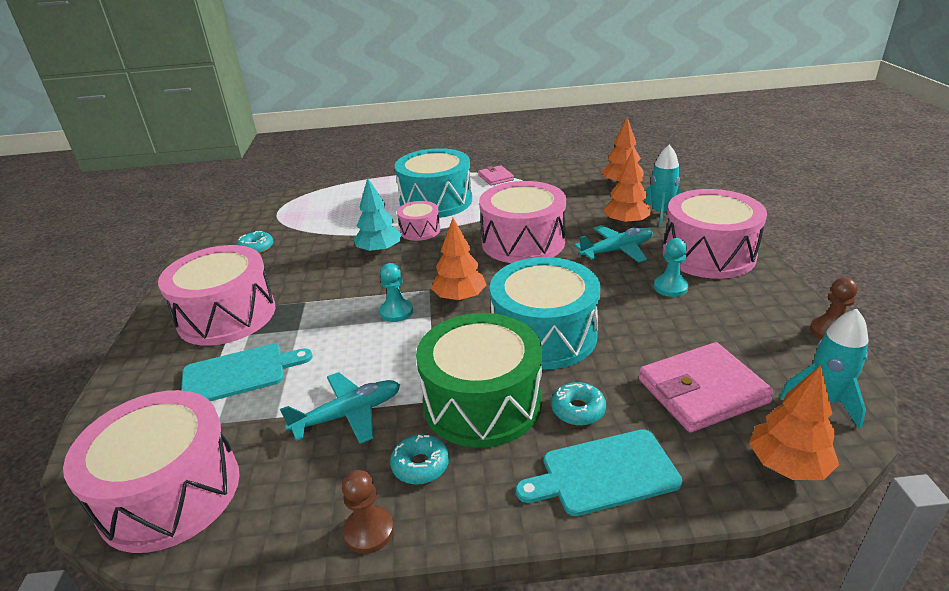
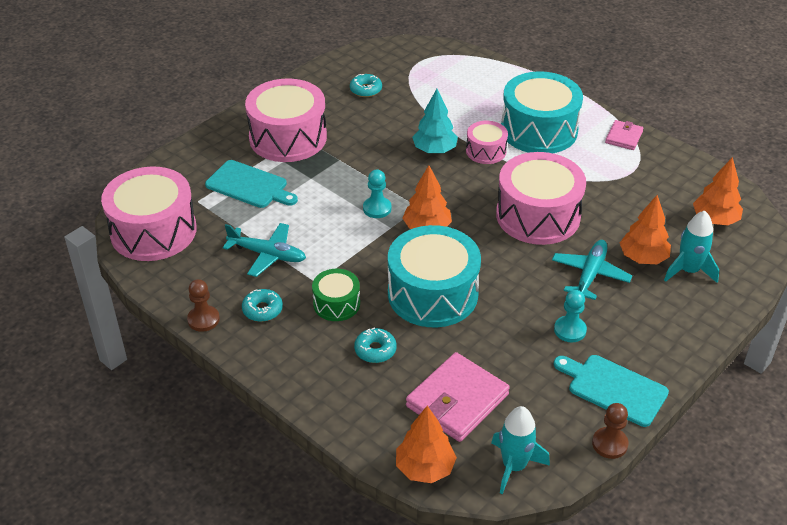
camera: 45 degrees right, 10 degrees up
(482, 402) = (336, 304): green drum -> green drum, size x0.51
(604, 473) = (333, 388): turquoise cutting board -> turquoise cutting board (613, 388)
(617, 250) = (590, 274): turquoise plane -> turquoise plane turned 90 degrees counterclockwise
(702, 391) = (457, 400): pink wallet -> pink wallet turned 75 degrees counterclockwise
(708, 254) = (649, 331): pink drum -> none

